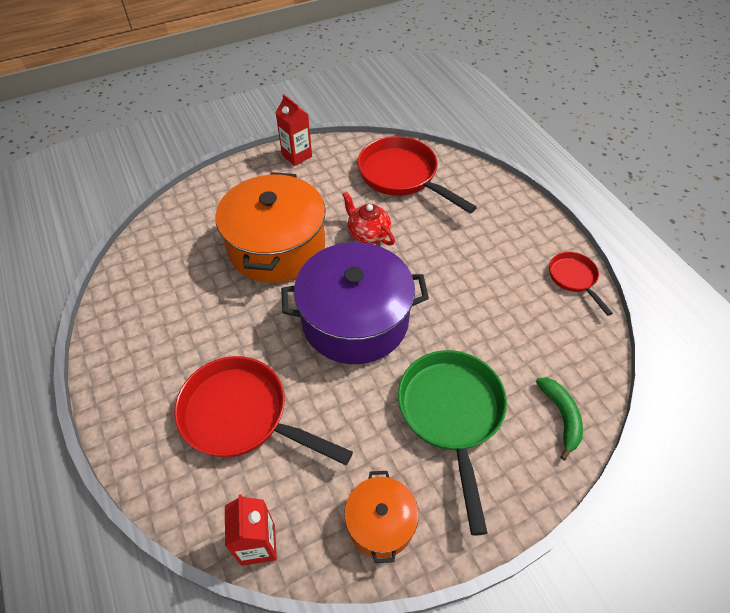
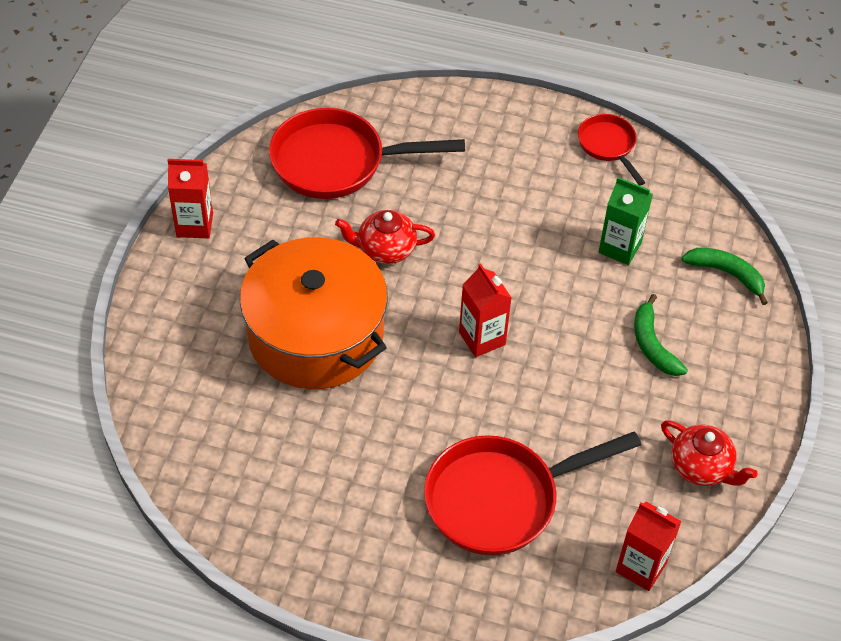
camera: 50 degrees left, 0 degrees up
(355, 320) = (482, 338): purple pot -> red carton
(380, 522) = (701, 467): orange pot -> red teapot
(451, 415) = (653, 345): green pan -> green banana
(505, 340) = (620, 248): none -> green carton
(574, 279) = (608, 146): red pan -> red pan turned 45 degrees clockwise

